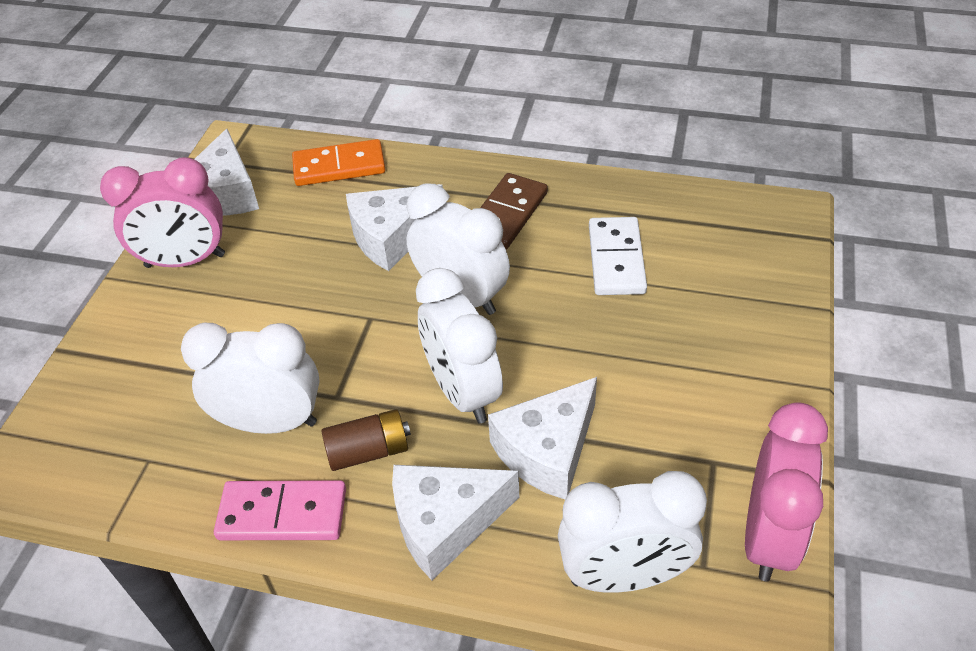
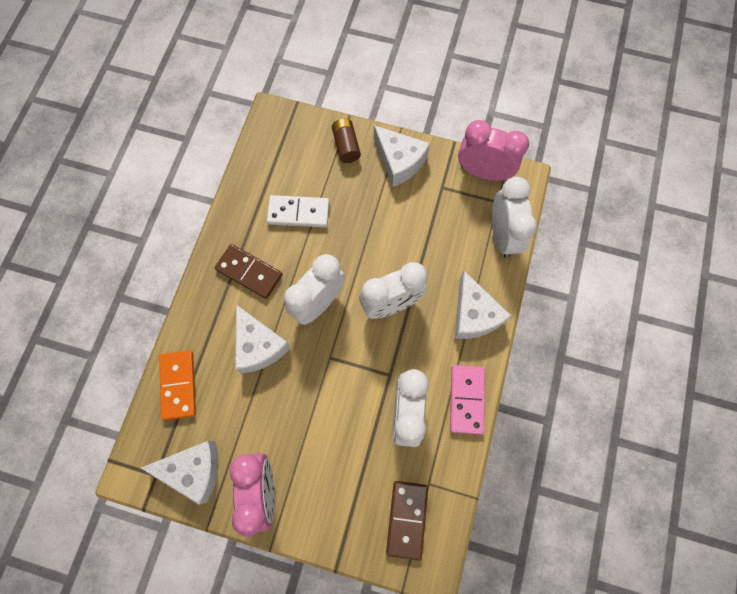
camera: 90 degrees left, 25 degrees up
(101, 431) = (406, 519): none -> brown domino
(368, 451) = (428, 355): brown battery -> brown battery (346, 146)
(547, 450) = (432, 263): white cheese -> white cheese (399, 161)

